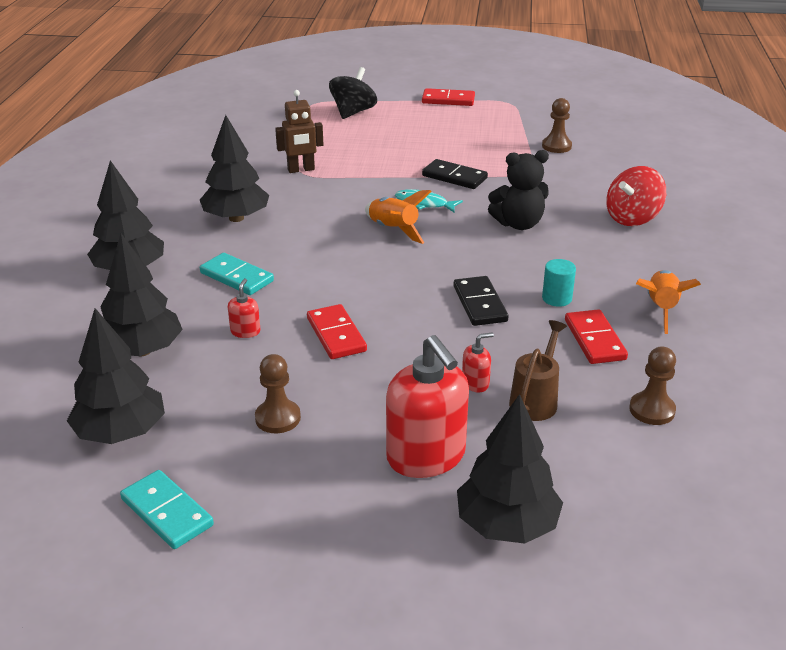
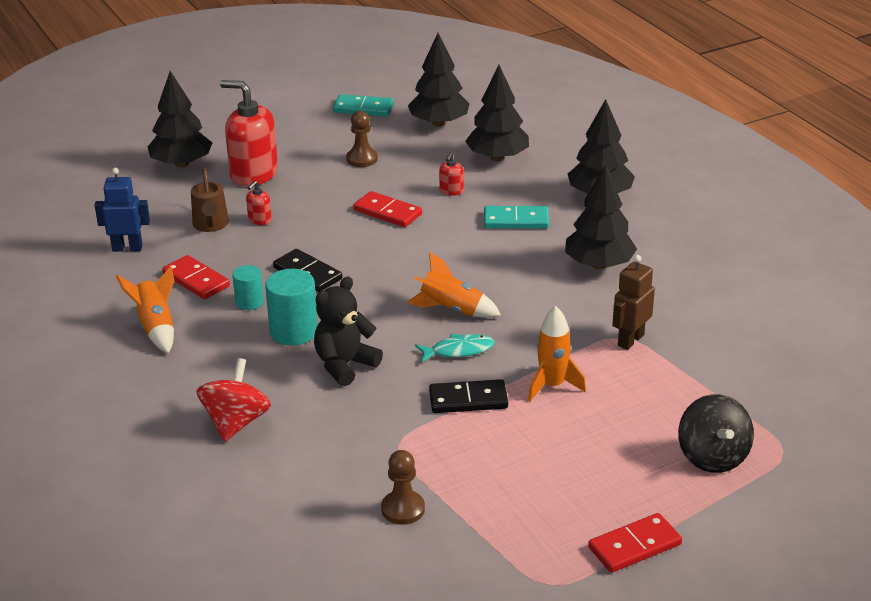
camera: 145 degrees right, 0 degrees up
(245, 331) = (451, 191): red soap dispenser -> red soap dispenser turned 45 degrees clockwise
(390, 166) = (552, 386): none -> orange rocket
(537, 260) = (294, 331): none -> turquoise cylinder
(652, 410) = (127, 248): brown pawn -> blue robot

